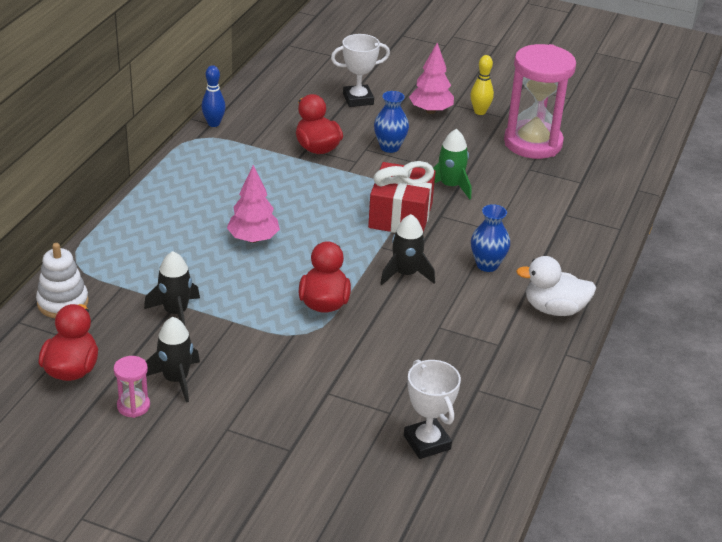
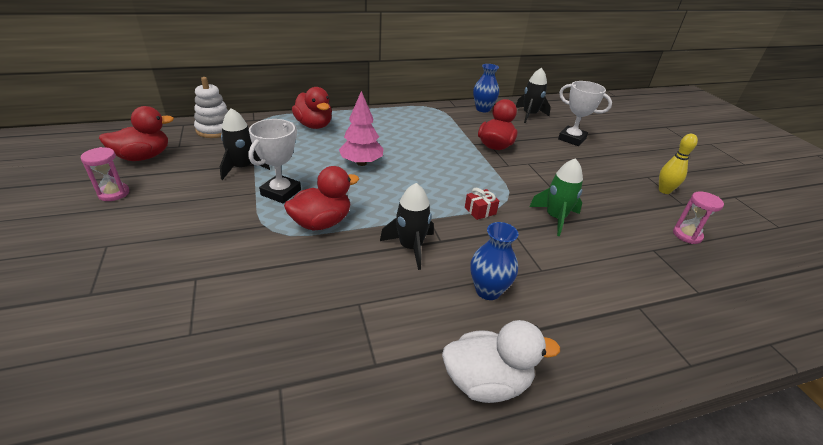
camera: 50 degrees right, 0 degrees up
(137, 233) = (314, 125): none -> red duck
(176, 379) = (160, 197): black rocket -> black rocket (529, 115)
(214, 124) = (456, 107): blue bowling pin -> none
(389, 147) = (548, 171): blue vase -> blue vase (483, 109)
(400, 216) = (480, 211): red gift -> red gift, size x0.42
(427, 442) = (151, 390): white trophy -> white trophy (281, 192)
(430, 111) = (619, 170): pink tree -> none
(533, 143) = (687, 235): pink hourglass -> pink hourglass, size x0.42
(554, 309) = (486, 382): white duck -> white duck turned 120 degrees clockwise

